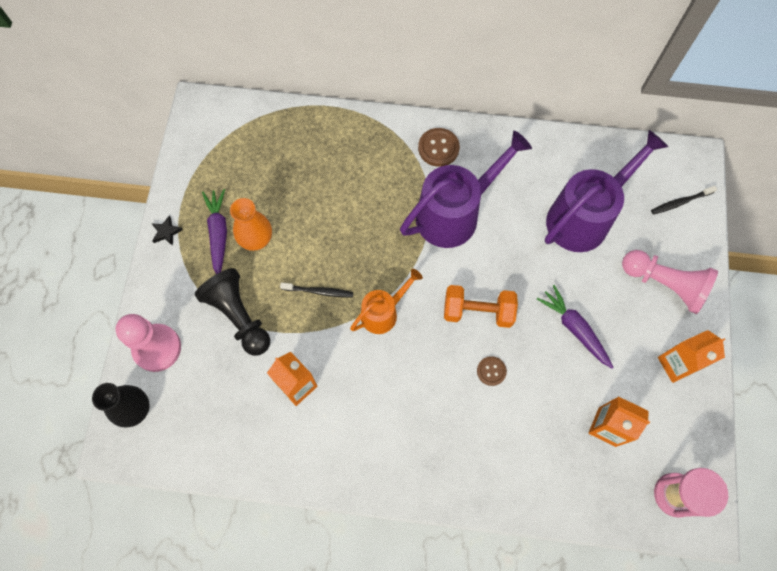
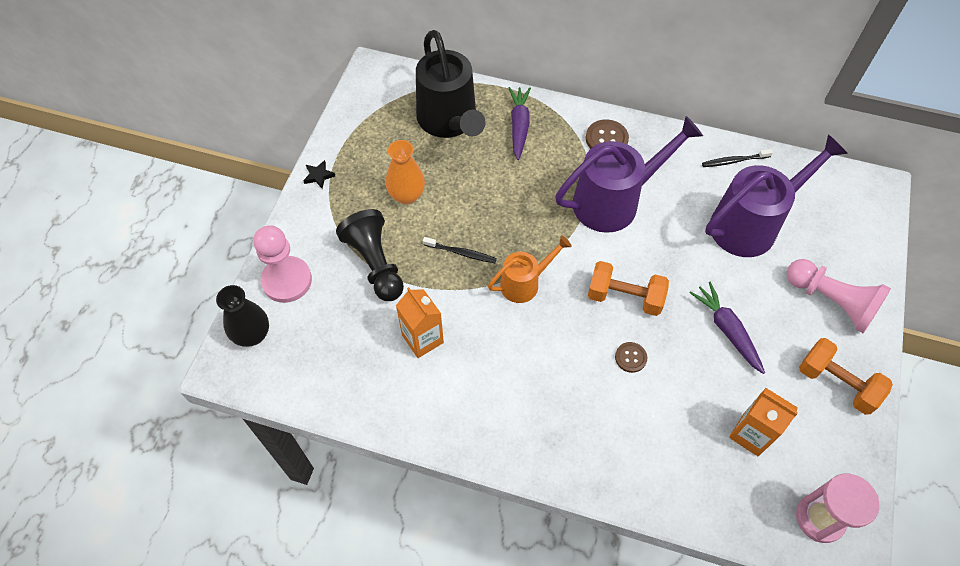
camera: 10 degrees right, 10 degrees down
(218, 233) = (370, 185): purple carrot -> purple carrot (519, 126)
(284, 153) = (450, 122): none -> black watering can
(676, 364) = (836, 383): orange carton -> orange dumbbell
(680, 202) = (857, 225): black toothbrush -> black toothbrush (734, 161)

